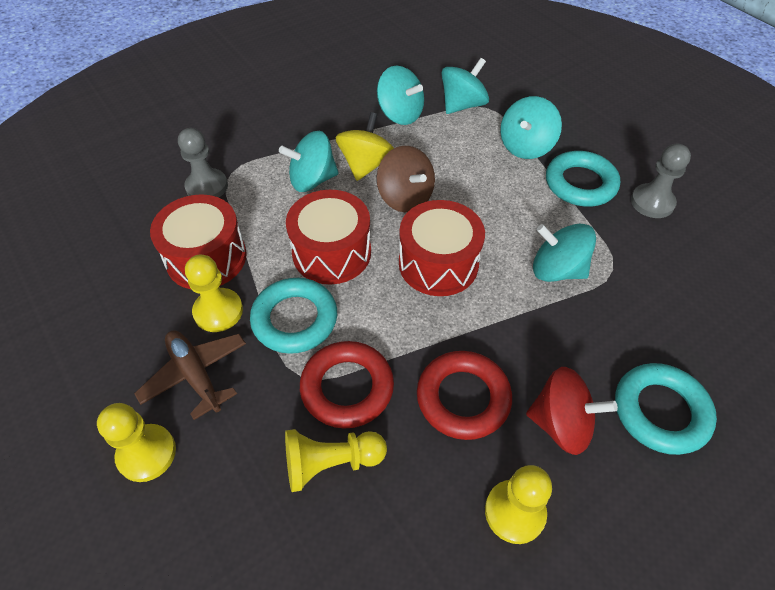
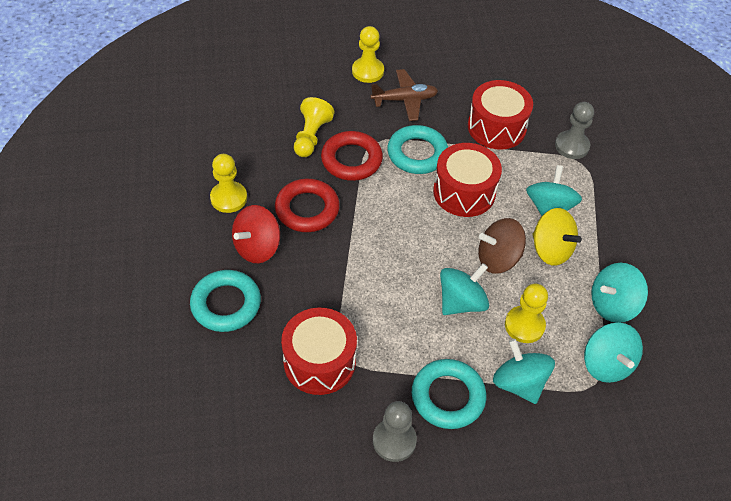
camera: 115 degrees right, 0 degrees up
(218, 311) = (446, 121): yellow pawn -> yellow pawn (524, 325)
(438, 263) = (418, 247): red drum -> red drum (319, 362)
(557, 270) = (367, 318): turquoise spinning top -> turquoise spinning top (461, 302)

